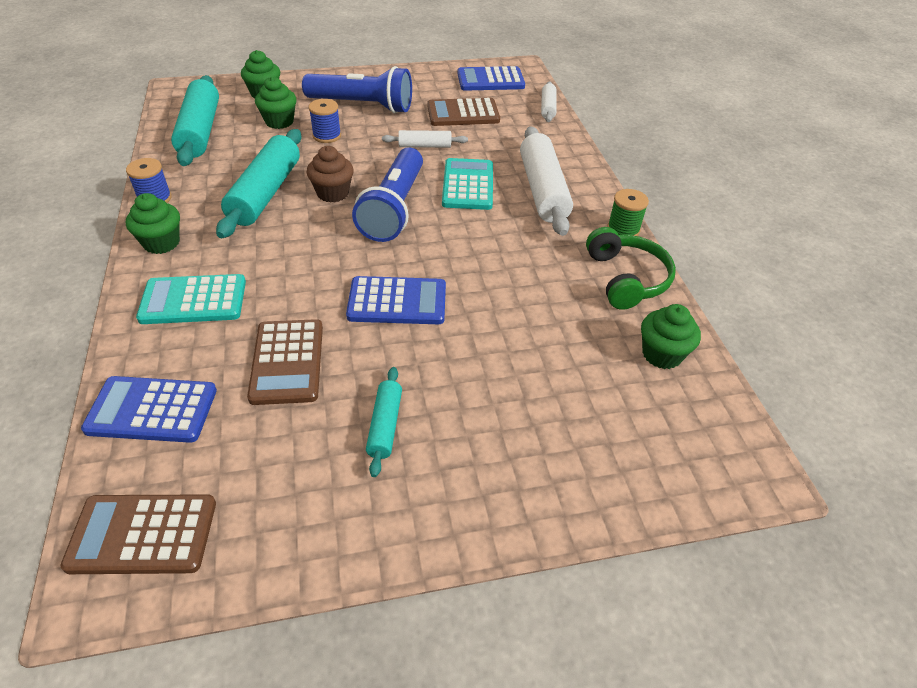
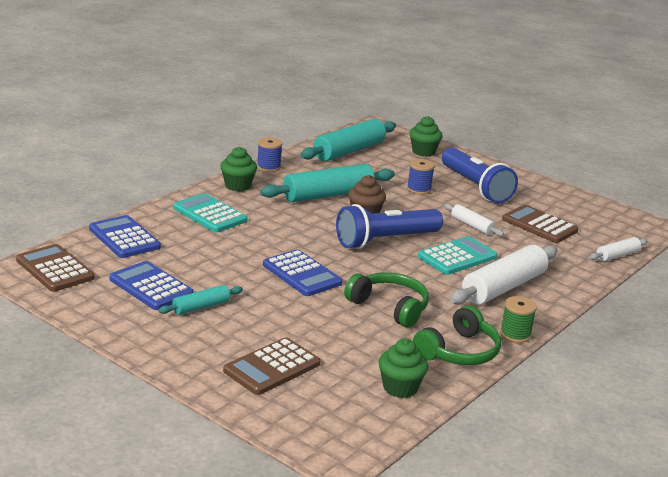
camera: 50 degrees right, 20 degrees down
(279, 122) = (404, 169): green cupcake -> none
(287, 362) = (205, 260): brown calculator -> brown calculator (272, 367)
(490, 80) = (607, 220): blue calculator -> blue calculator (151, 287)
(515, 277) = (389, 307): none -> green headphones

